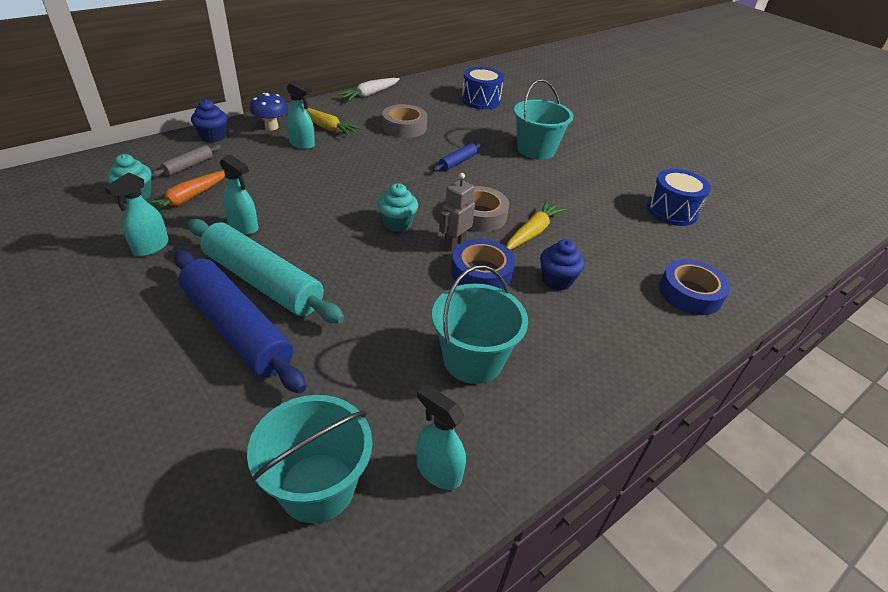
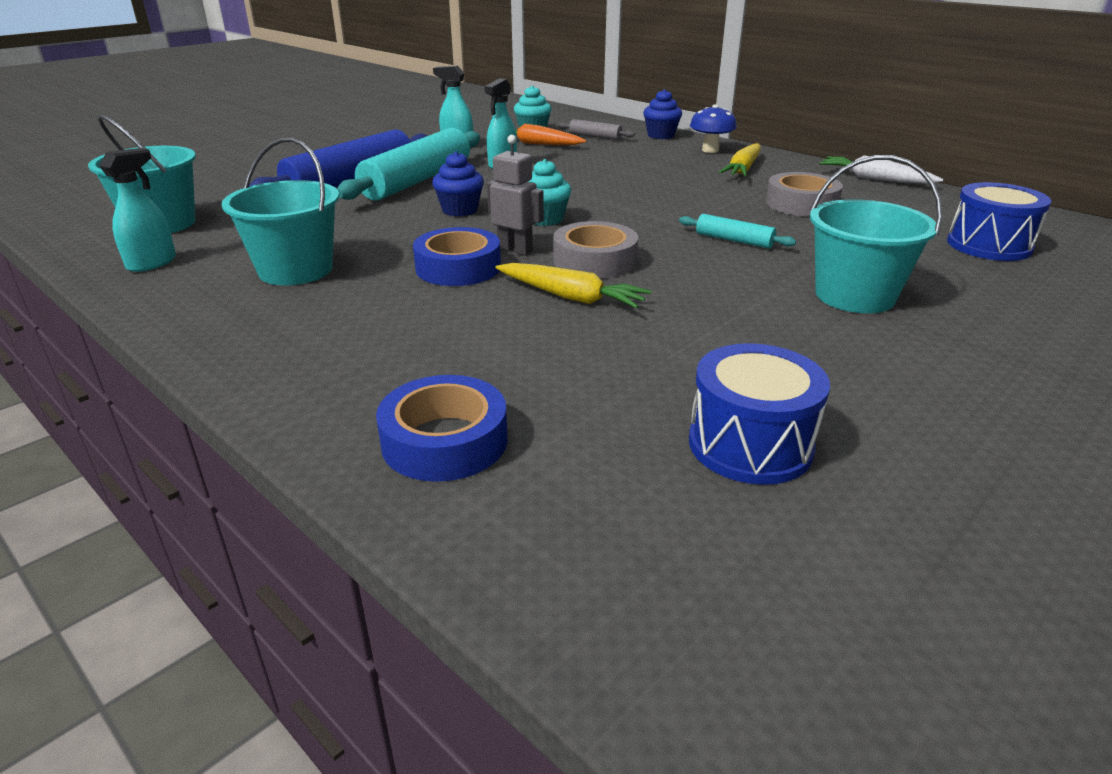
camera: 85 degrees right, 10 degrees down
(302, 144) = (686, 165): turquoise spray bottle -> none
(457, 162) = (734, 240): blue rolling pin -> turquoise rolling pin
(557, 280) = (454, 316): blue cupcake -> blue cupcake (460, 210)

